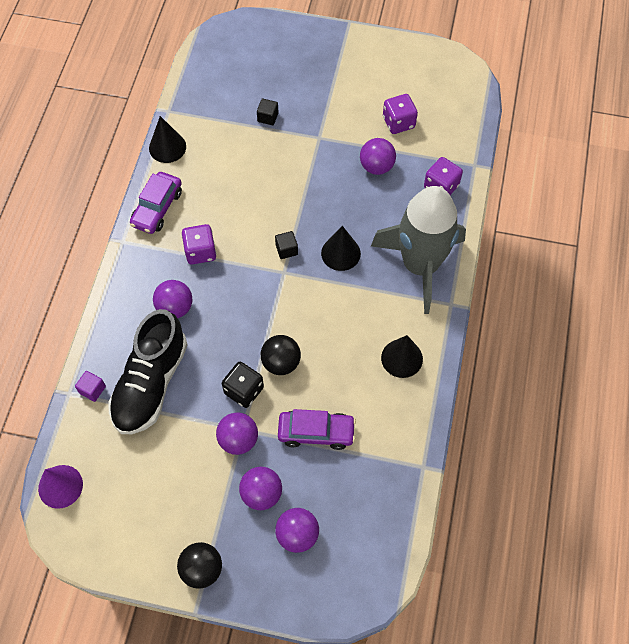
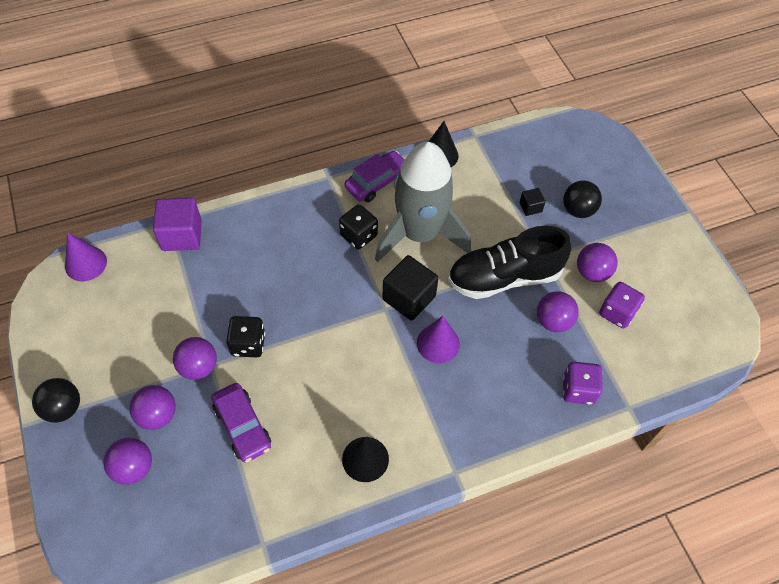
camera: 55 degrees right, 5 degrees down
(92, 389) = (182, 235): purple cube -> purple cube, size x2.01
(151, 383) = (212, 272): black shoe -> black shoe (504, 277)
(157, 208) = (377, 182): purple car -> purple car turned 150 degrees clockwise
(175, 308) = (293, 248): purple ball -> purple ball (592, 272)
(200, 252) = (358, 235): purple dice -> black dice
(281, 362) = (294, 358): black ball -> black ball (578, 210)
(286, 249) = (409, 298): black cube -> black cube, size x2.01
(340, 253) = (438, 343): black cone -> purple cone
(420, 265) = (477, 420): grey rocket -> grey rocket (420, 234)

